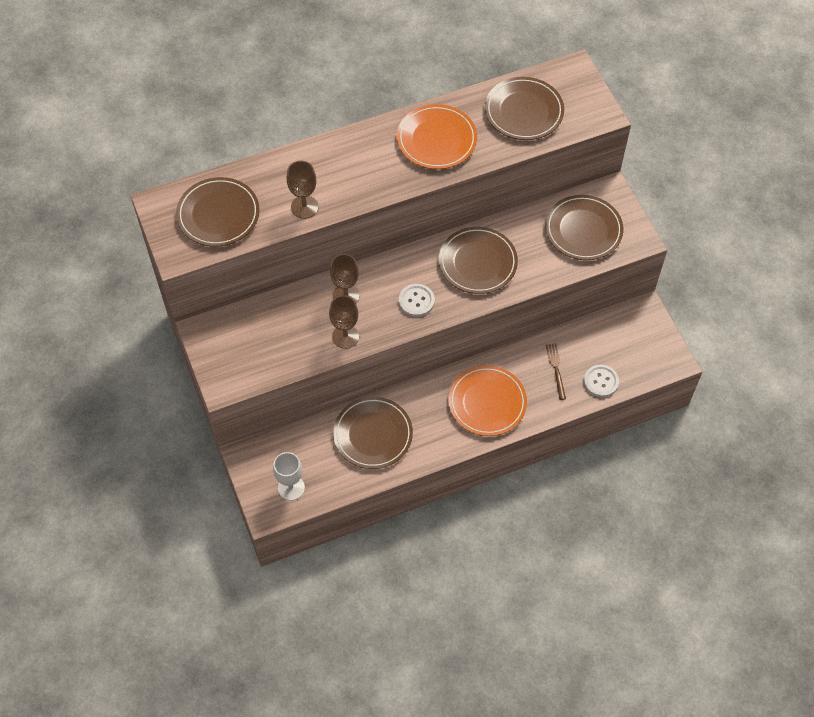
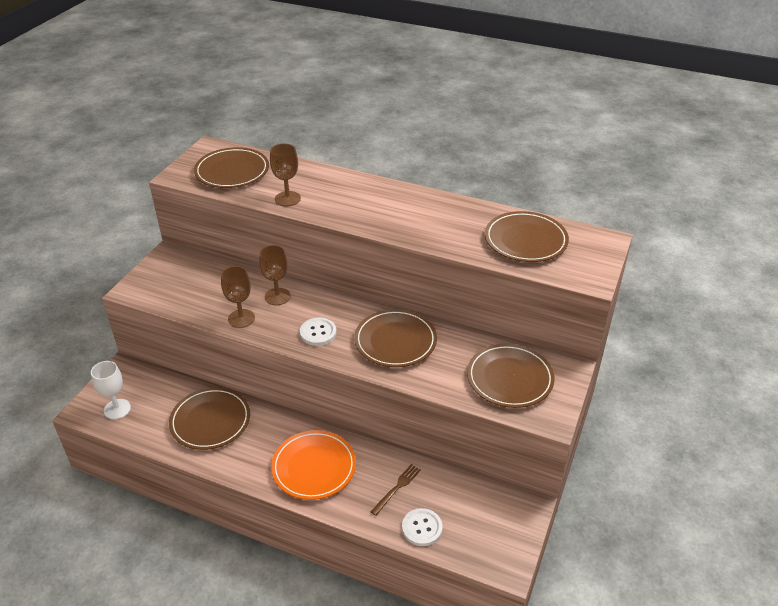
camera: 45 degrees right, 20 degrees down
(436, 140) = (433, 218): orange plate -> none

